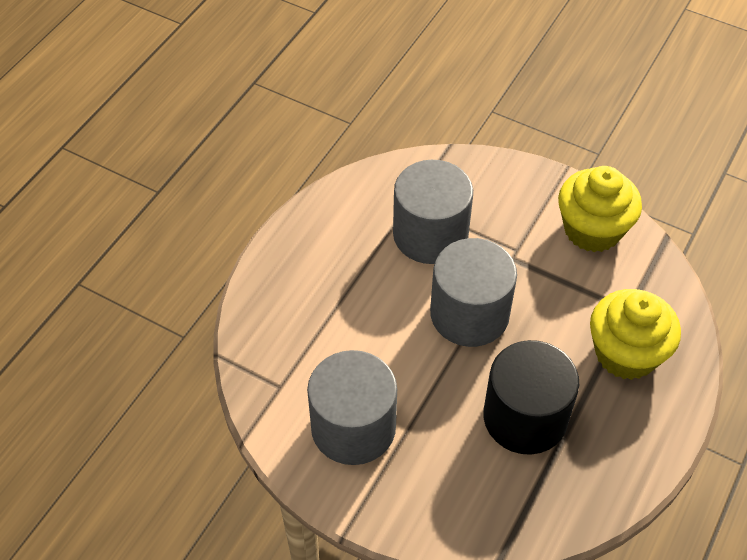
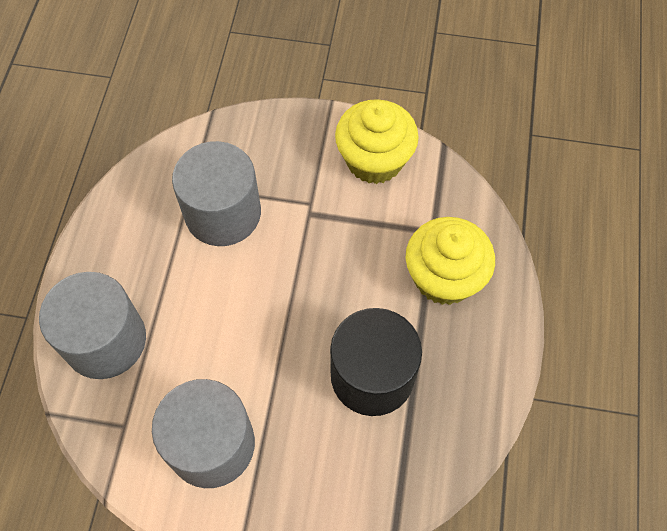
camera: 20 degrees left, 10 degrees up
(469, 314) = (286, 285): grey cylinder -> grey cylinder (105, 340)

